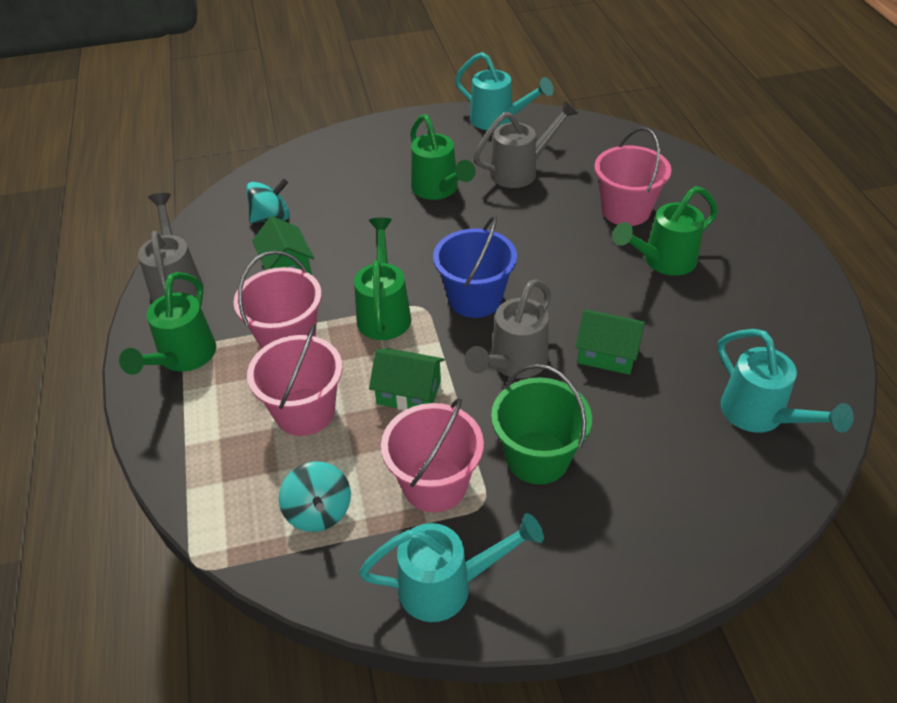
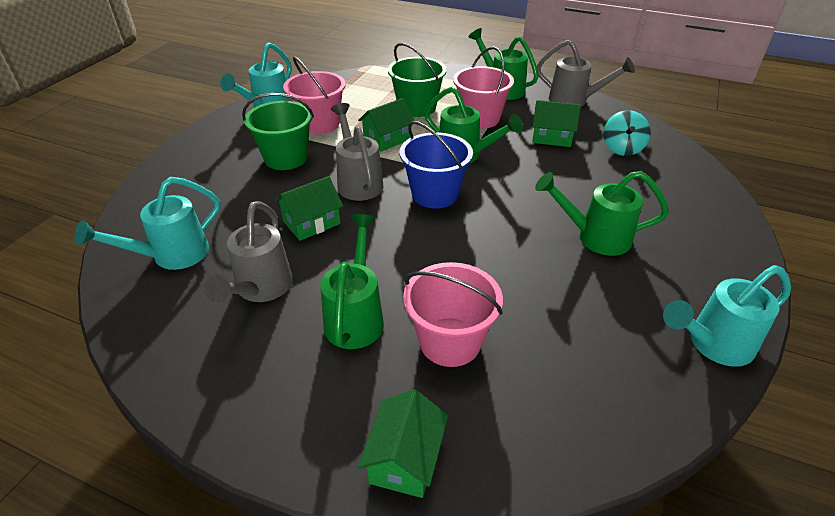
camera: 125 degrees right, 5 degrees down
(305, 411) = (417, 107): pink bucket -> green bucket
(319, 511) = (351, 94): turquoise spinning top -> none
(521, 171) = (586, 305): grey watering can -> grey watering can (260, 290)
(718, 189) = (405, 459): none -> green house
(761, 416) = (171, 256): turquoise watering can -> turquoise watering can turned 45 degrees counterclockwise

